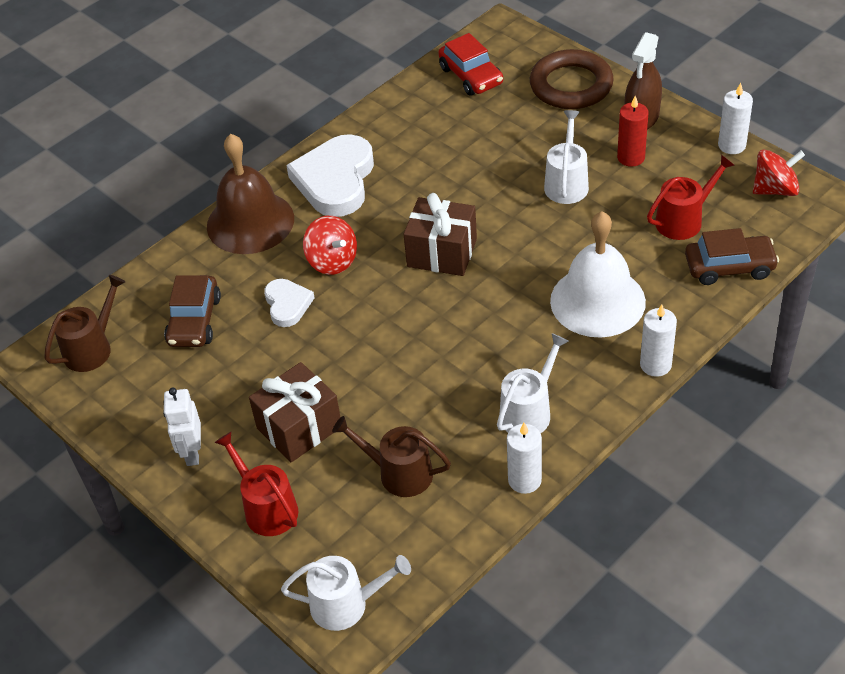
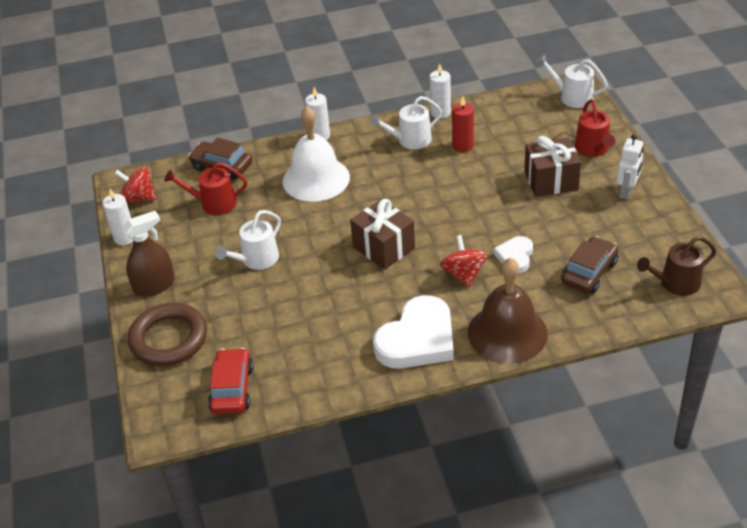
camera: 150 degrees left, 5 degrees down
(399, 473) = (506, 138): brown watering can -> none
(631, 157) = (195, 259): red candle -> red candle (463, 146)

